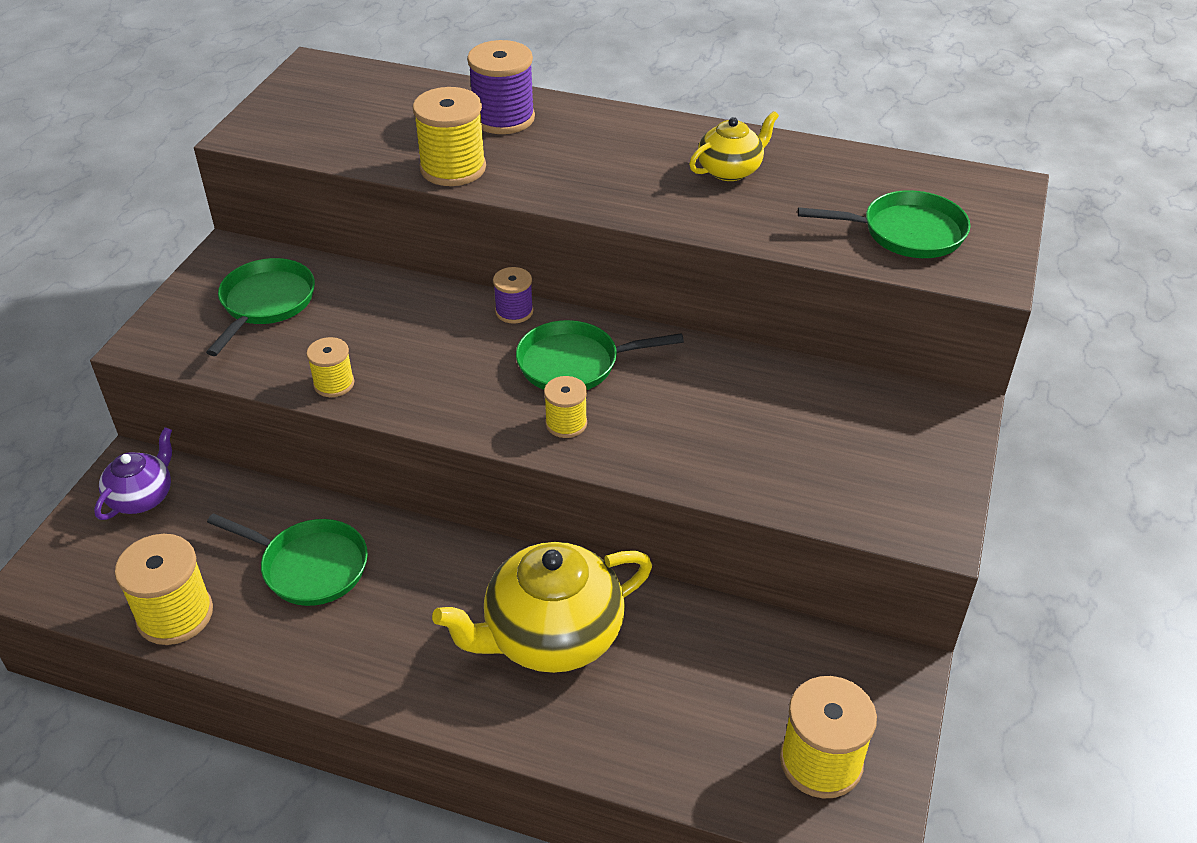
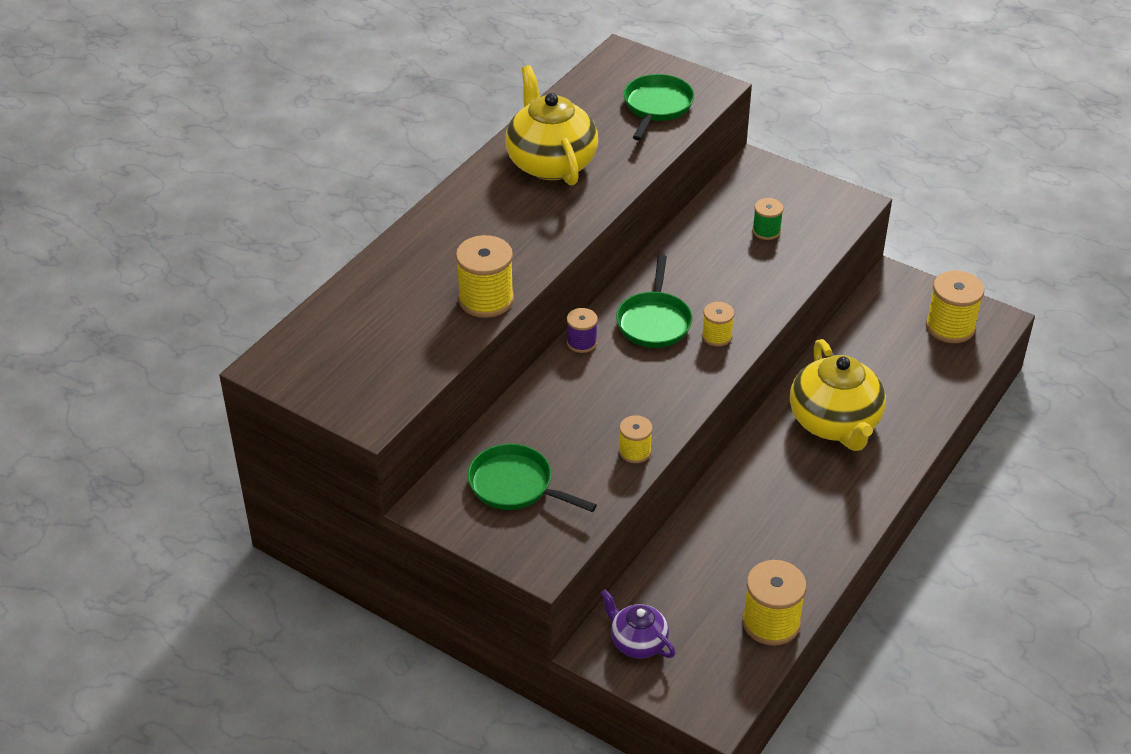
camera: 75 degrees left, 0 degrees up
(309, 566) = (741, 542): green pan -> none
(503, 118) = (421, 262): purple spool -> none
(730, 170) = (550, 163): yellow teapot -> yellow teapot, size x1.83
(811, 441) = (766, 231): none -> green spool

